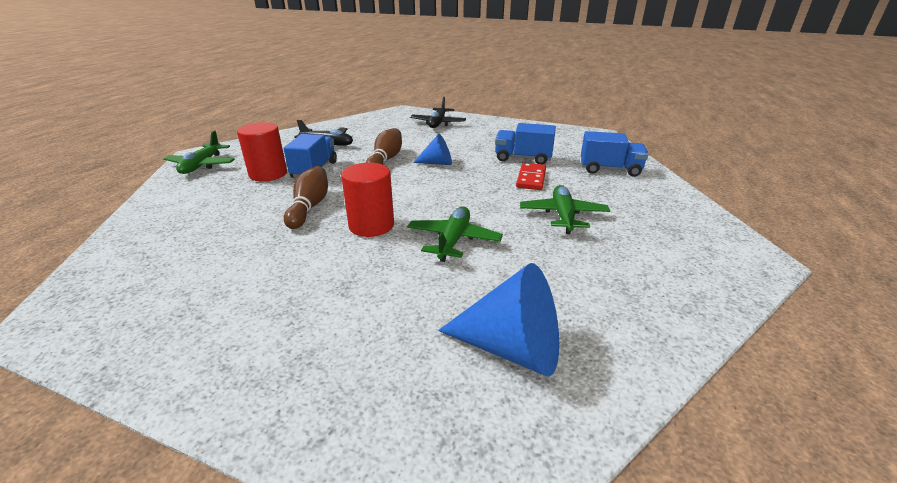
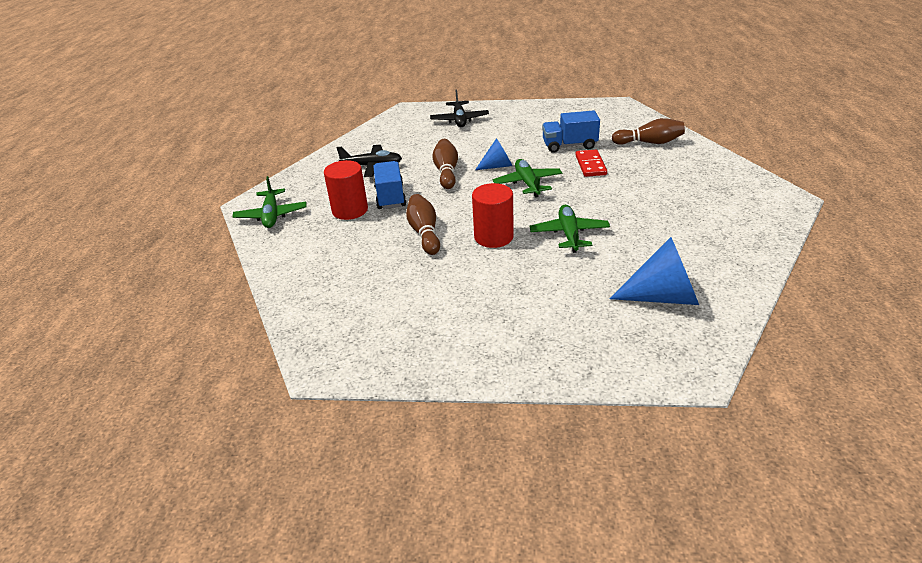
camera: 15 degrees left, 5 degrees up
(563, 216) = (637, 195): green plane -> green plane (527, 183)
(609, 169) = (649, 142): blue truck -> brown bowling pin

